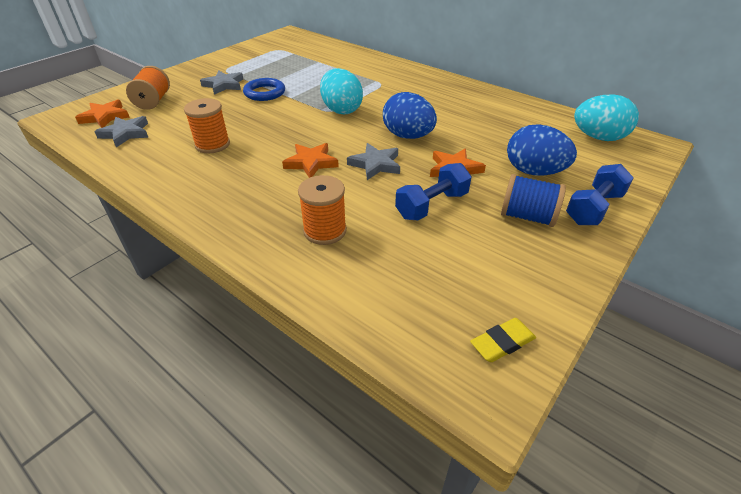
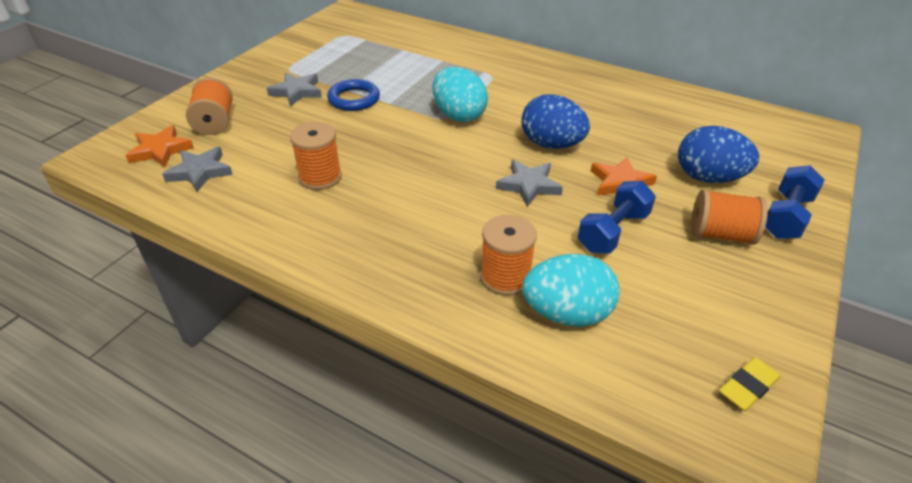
camera: 10 degrees left, 0 degrees up
(311, 163) = (452, 191): orange star -> none
(527, 216) = (720, 234): blue spool -> orange spool
(598, 138) = (761, 128): turquoise egg -> turquoise egg (566, 313)

